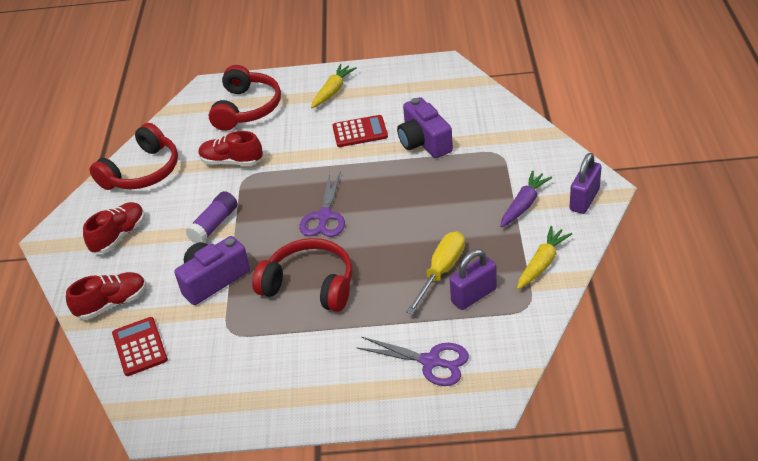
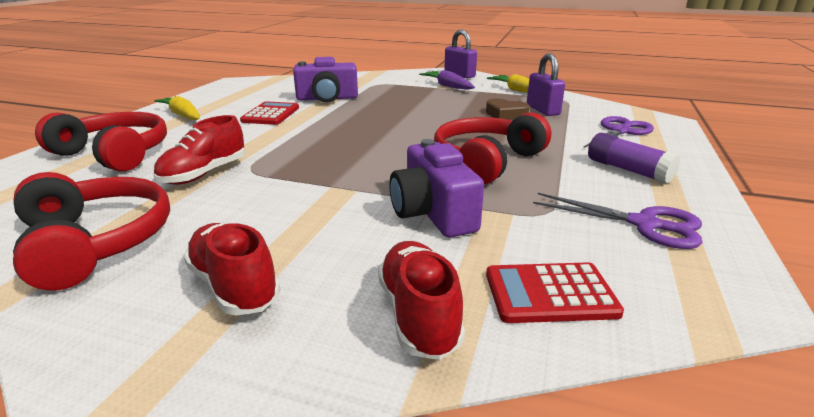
camera: 75 degrees left, 15 degrees down
(214, 225) = (318, 199): purple glue stick -> purple glue stick (628, 170)
(324, 217) = (382, 142): purple scissors -> purple scissors (645, 224)
(441, 271) = (505, 114): yellow screwdriver -> brown heart

